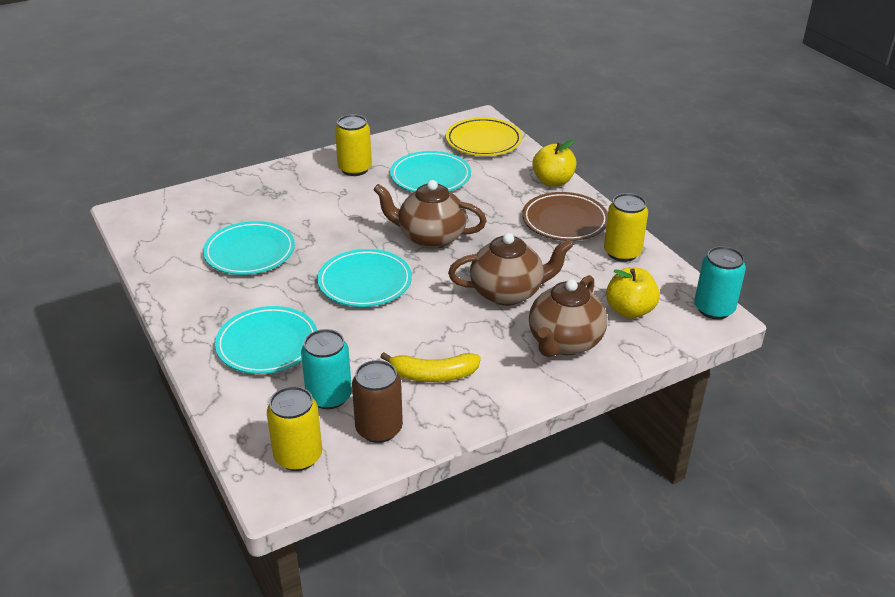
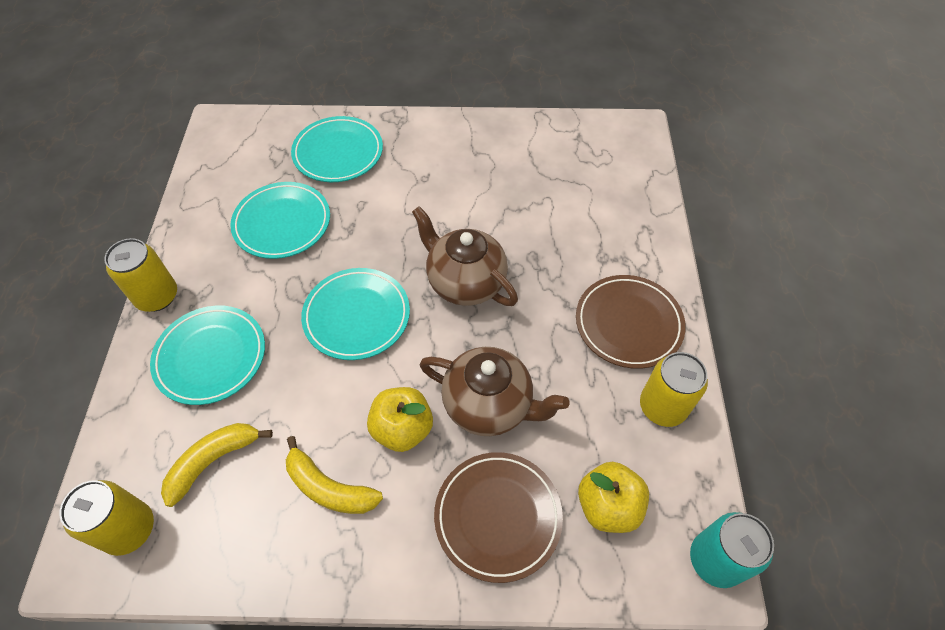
camera: 30 degrees right, 20 degrees up
(329, 396) = (213, 461): turquoise can -> yellow banana
(355, 169) = (457, 150): yellow can -> yellow can (157, 296)
(379, 429) = (225, 536): brown can -> none
(430, 177) = (526, 193): turquoise plate -> turquoise plate (338, 153)
(483, 141) = (619, 162): yellow plate -> none
(553, 181) = (656, 256): yellow apple -> yellow apple (402, 429)
(564, 343) = (498, 516): brown teapot -> brown plate

